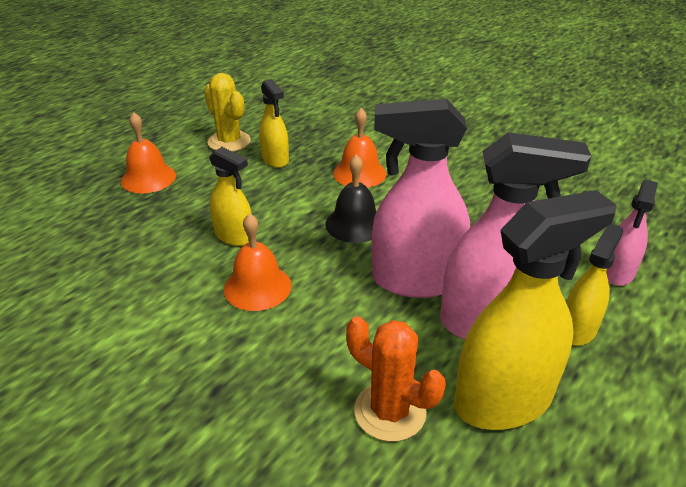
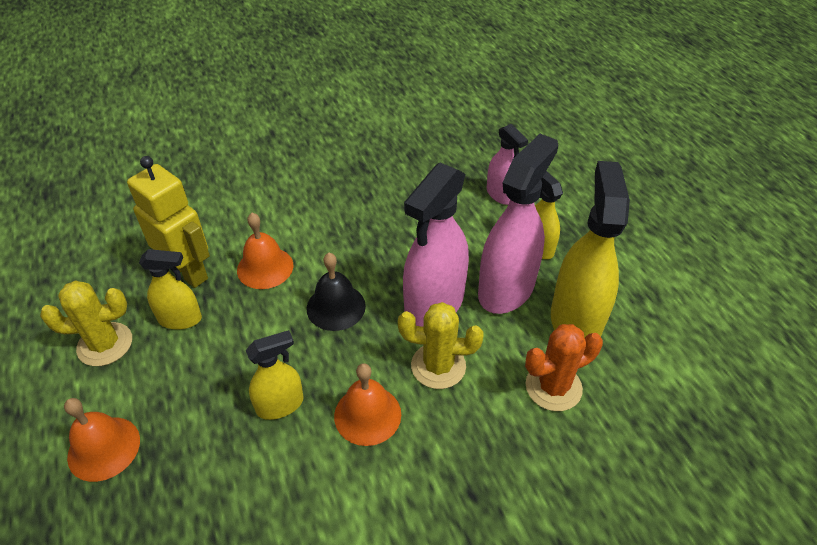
camera: 60 degrees left, 10 degrees up
(320, 144) = (188, 272): none -> yellow robot
(344, 311) = (438, 366): none -> yellow cactus

